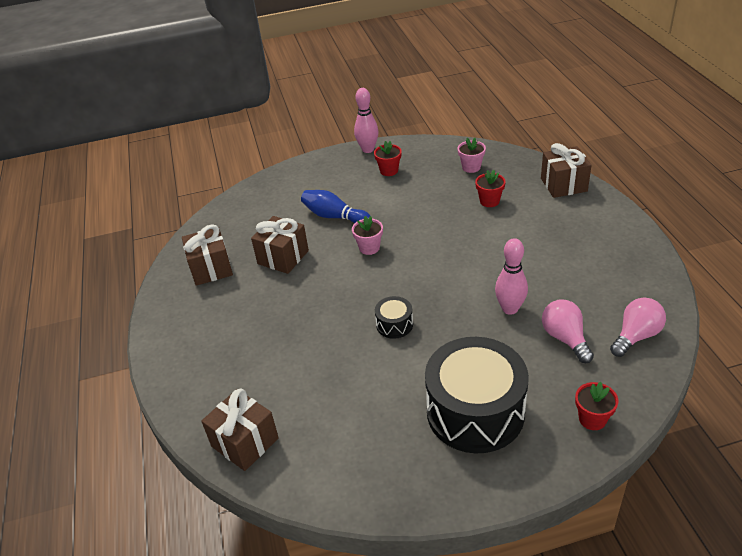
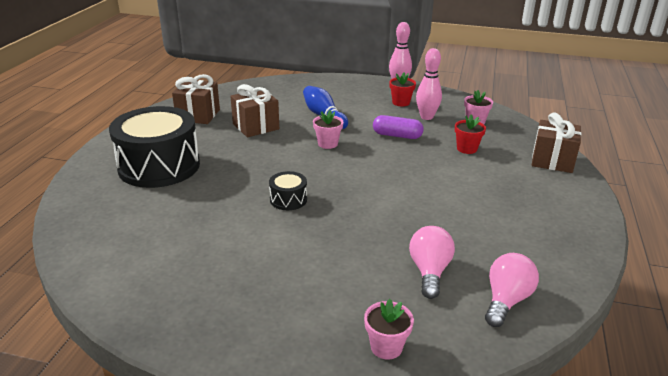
camera: 25 degrees right, 10 degrees down
(245, 442) = (87, 226): brown gift -> none
(420, 212) = (397, 135): none -> purple capsule
(475, 411) = (283, 289): black drum -> black drum (159, 166)
(510, 309) = (401, 228): pink bowling pin -> pink bowling pin (426, 117)
(592, 419) = (386, 347): red flower pot -> pink flower pot
(636, 336) = (506, 300): pink light bulb -> pink light bulb turned 45 degrees counterclockwise

